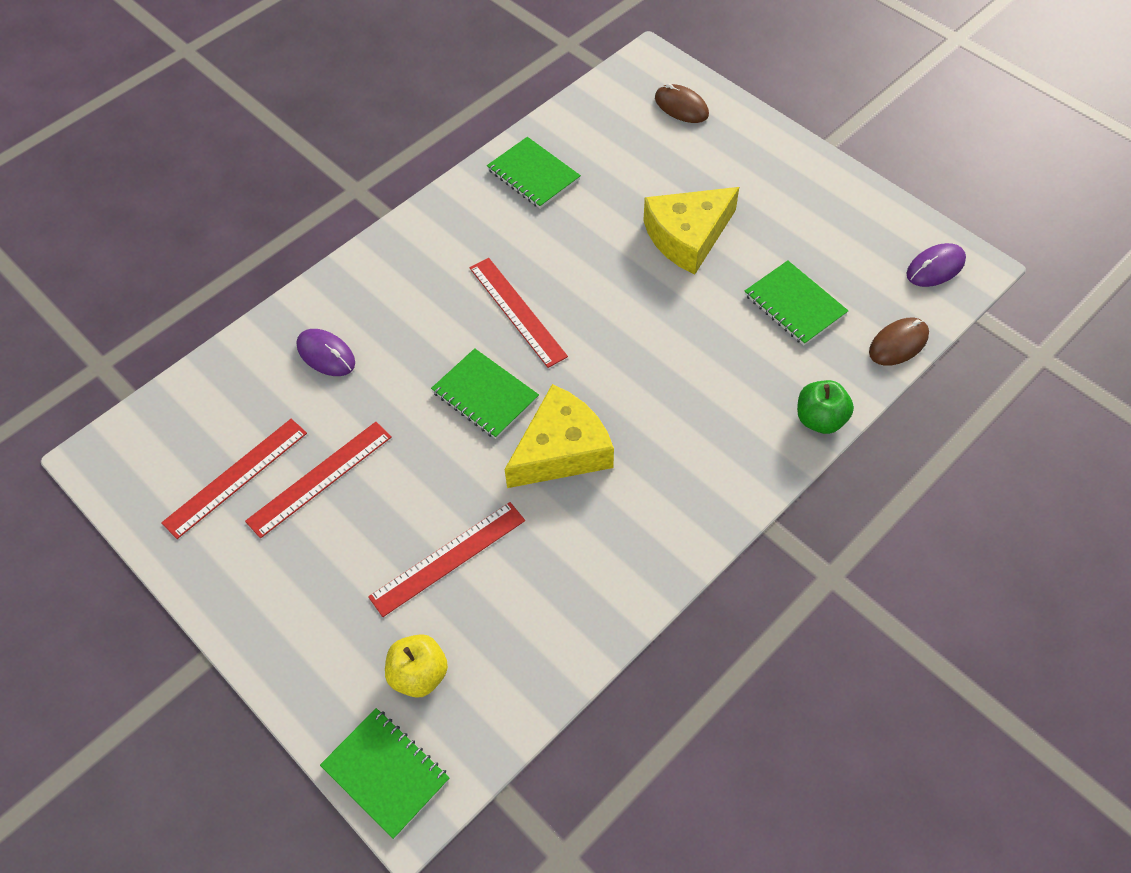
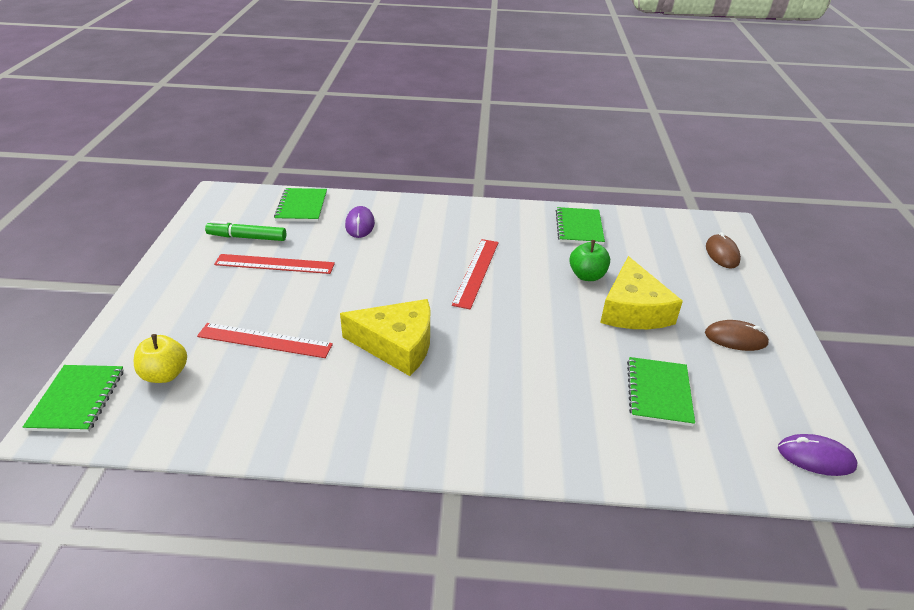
camera: 45 degrees right, 20 degrees down
(236, 477) = (247, 237): red ruler -> green marker
(485, 395) = (401, 292): green notebook -> green notebook (302, 206)
(688, 236) = (633, 310): yellow cheese -> yellow cheese turned 105 degrees counterclockwise
(820, 419) = (581, 466): green apple -> green apple (587, 276)
(898, 343) = (713, 476): brown mouse -> brown mouse (735, 338)

